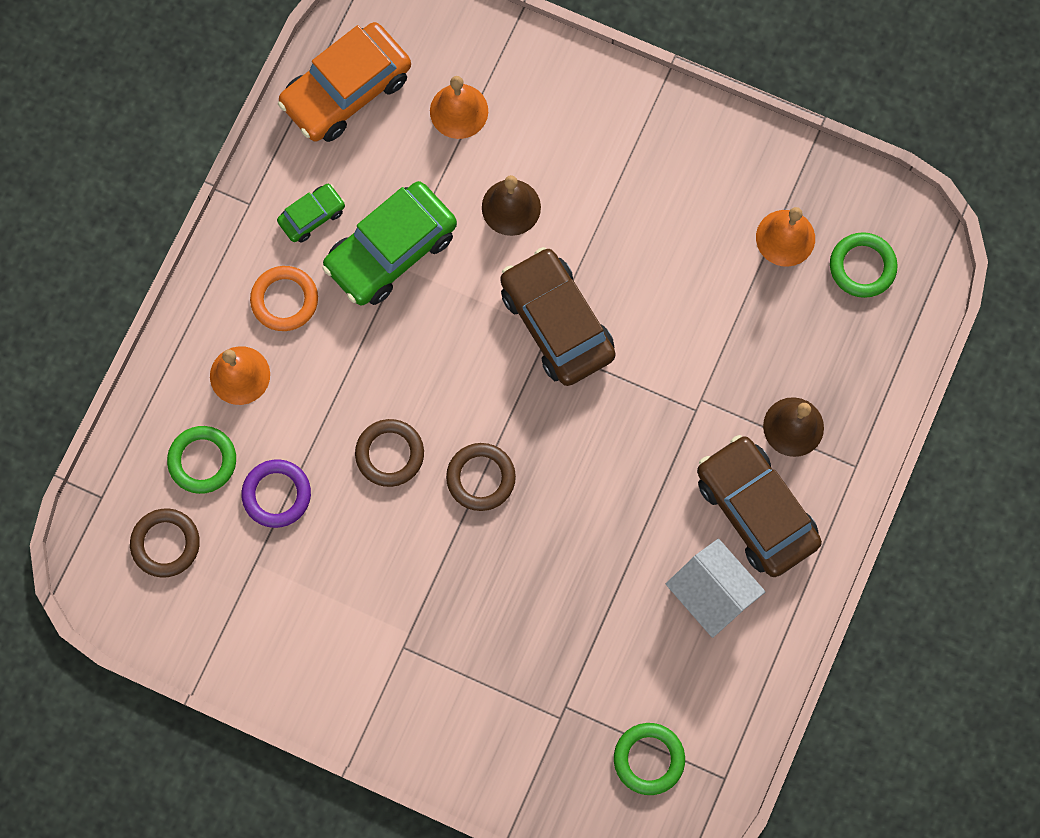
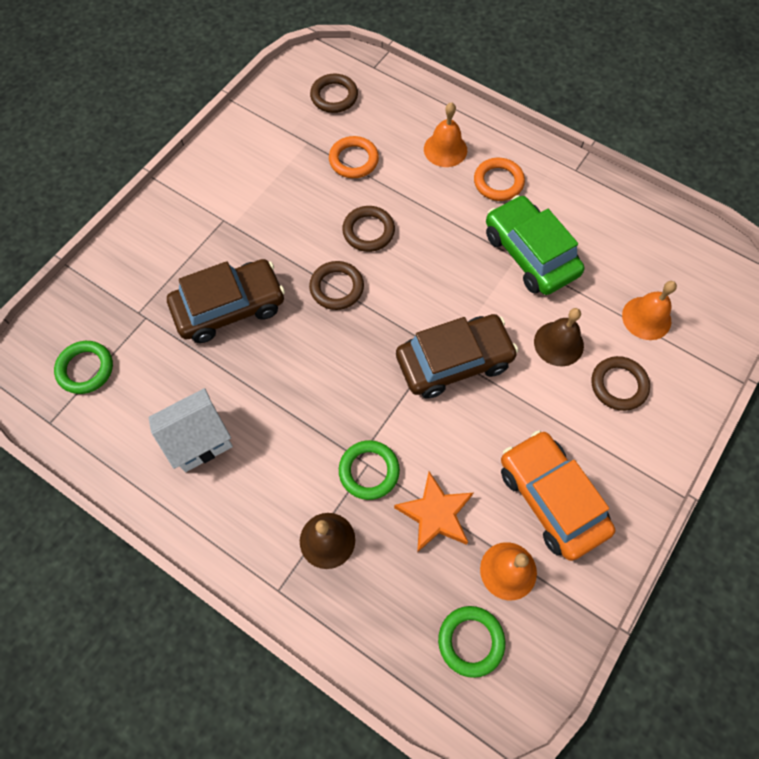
camera: 100 degrees right, 10 degrees down
(202, 461) = (387, 122): green ring -> green ring (369, 471)
(277, 494) = (353, 160): purple ring -> orange ring
(312, 216) = (563, 207): green car -> none
(346, 90) = (666, 242): orange car -> orange car (551, 498)
(552, 138) = (618, 385): none -> brown ring
(742, 318) = (435, 514): none -> orange star
(755, 510) = (260, 491): brown car -> brown car (229, 307)

